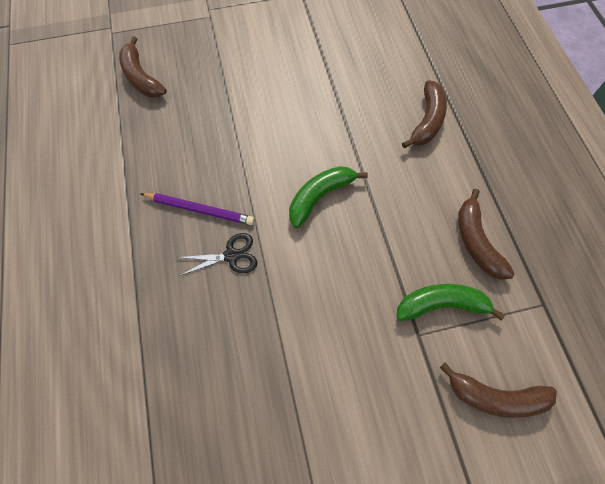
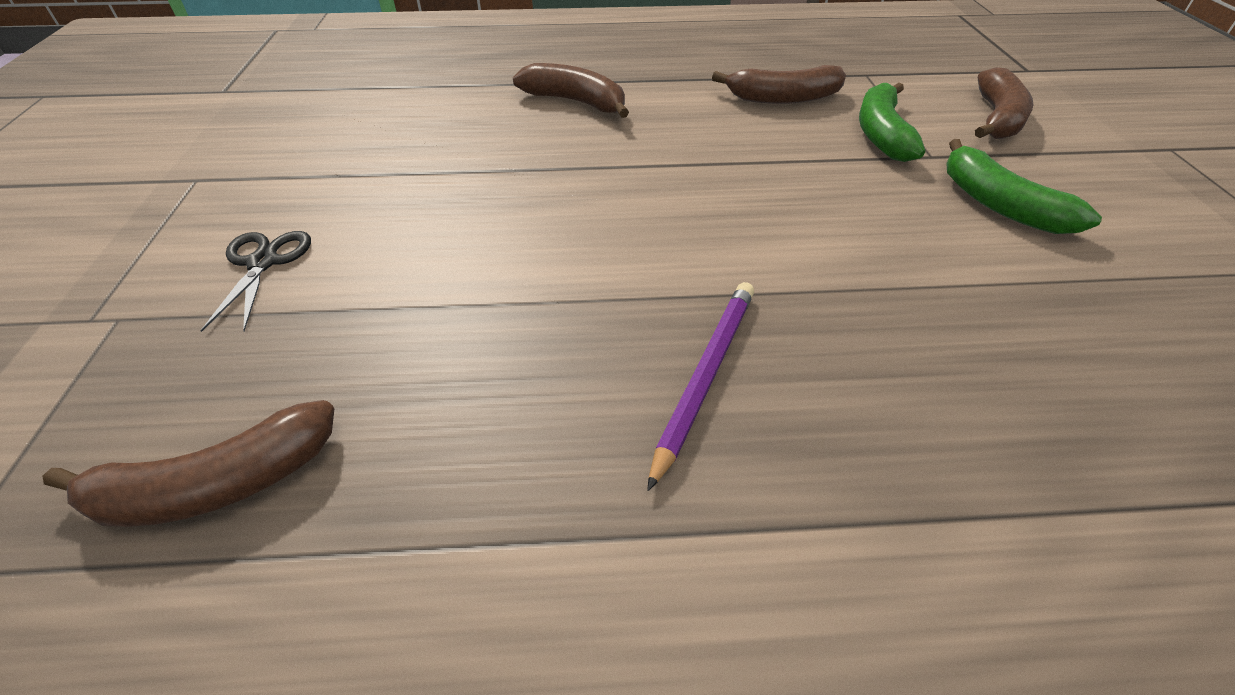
camera: 80 degrees left, 20 degrees down
(231, 256) = (821, 333): black scissors -> black scissors (263, 263)
(320, 197) = (695, 211): green banana -> green banana (999, 204)

